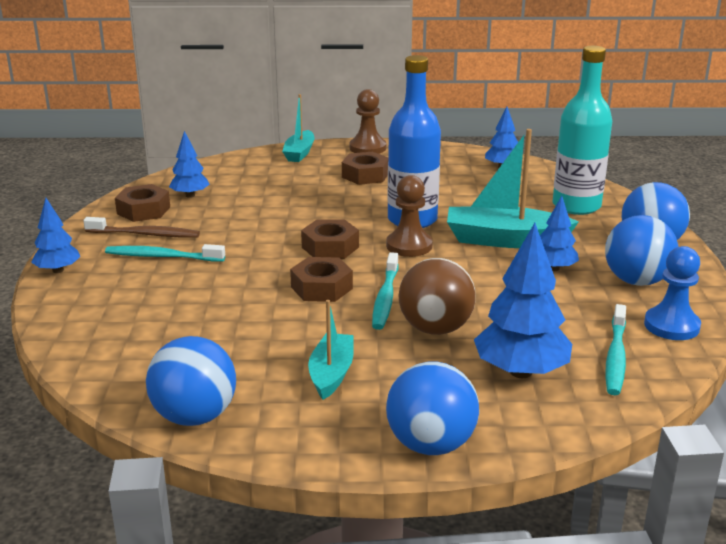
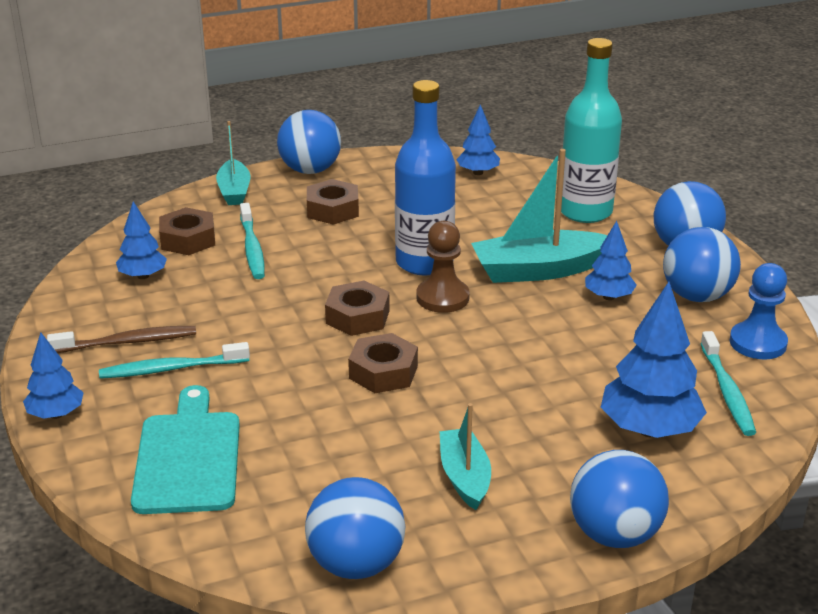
camera: 20 degrees left, 5 degrees up
(127, 316) = (188, 457): none -> turquoise cutting board
(143, 210) = (100, 308): brown nut -> brown nut (188, 239)
(367, 148) = (310, 170): brown pawn -> blue ball
(385, 298) = (460, 370): turquoise toothbrush -> turquoise toothbrush (252, 248)
(435, 329) = (535, 398): brown ball -> none

